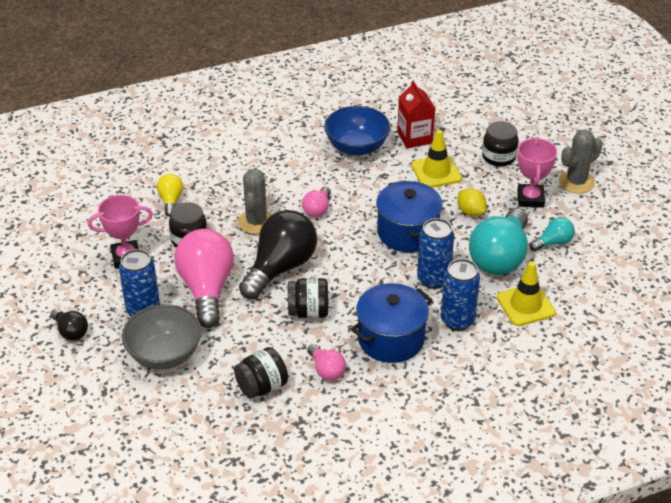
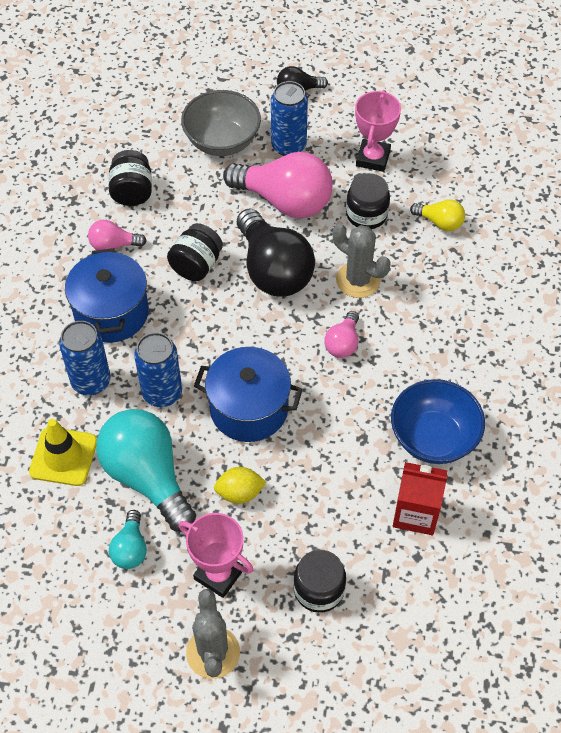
camera: 120 degrees right, 15 degrees up
(317, 209) = (343, 343): pink light bulb -> pink light bulb turned 120 degrees counterclockwise
(436, 172) = (334, 498): yellow traffic cone -> none

